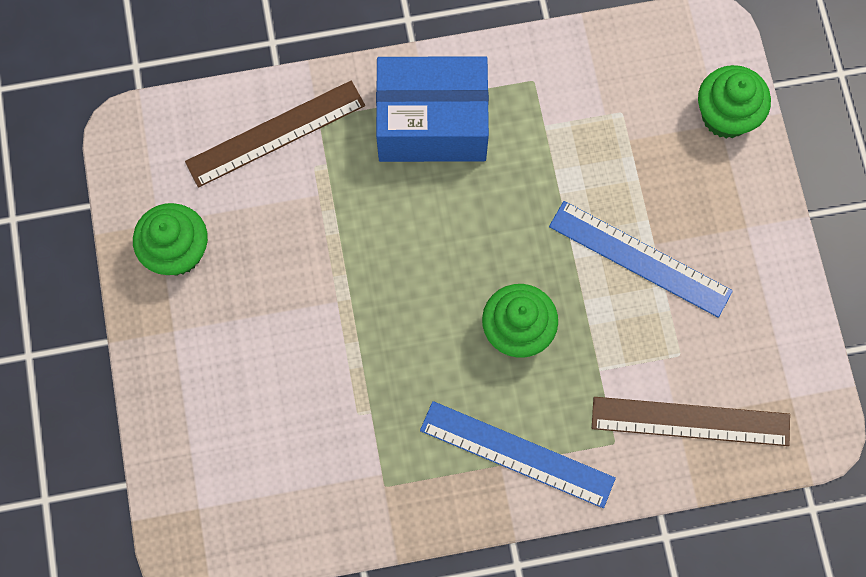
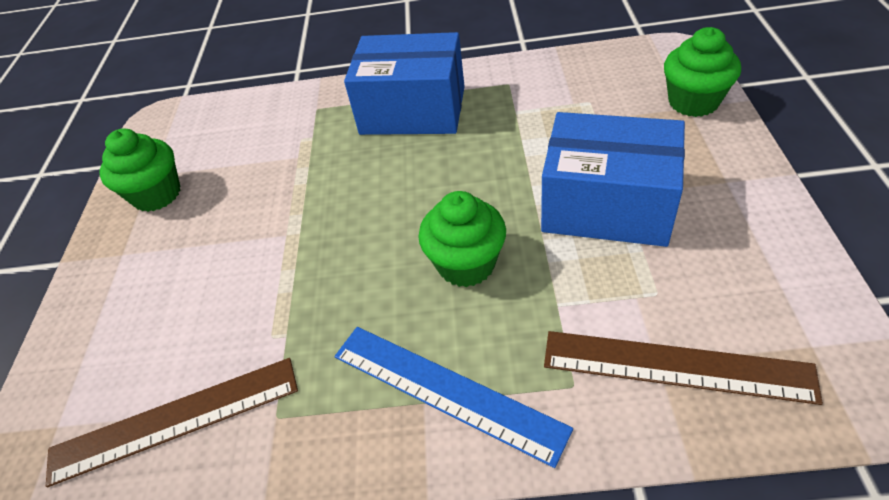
camera: 15 degrees right, 25 degrees down
(275, 134) = (276, 118): brown ruler -> brown ruler (175, 420)
(640, 258) = (607, 205): blue ruler -> blue box

